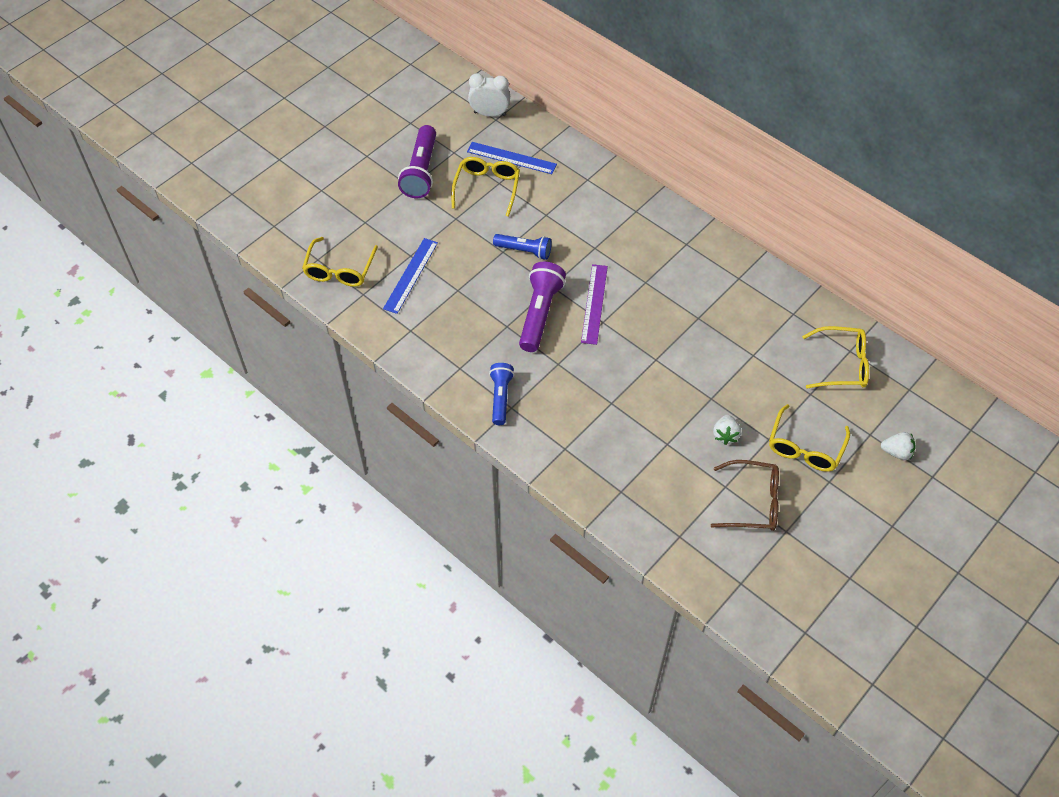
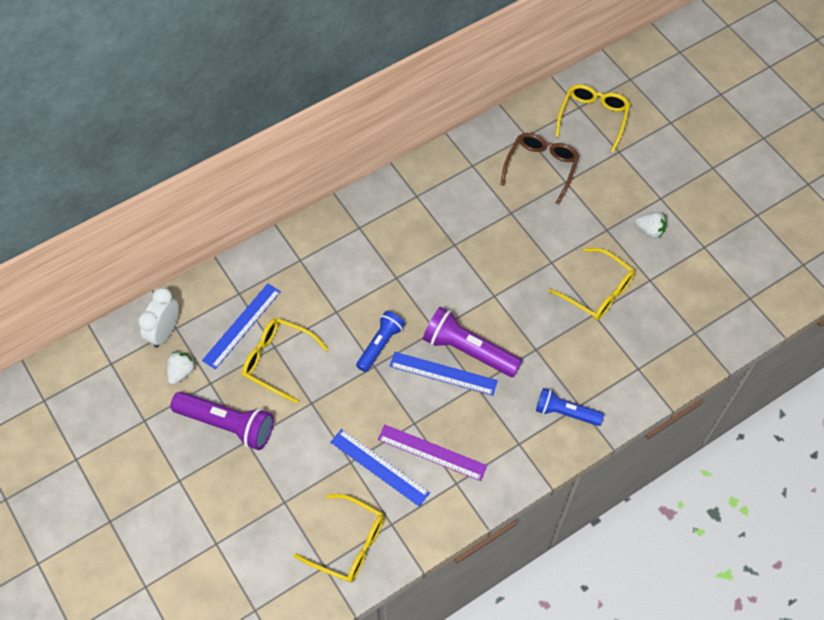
camera: 75 degrees left, 5 degrees up
(511, 300) = (443, 373): none -> blue ruler
(594, 304) = (469, 297): purple ruler -> purple ruler (432, 452)
(753, 502) = (724, 230): brown glasses -> brown glasses (541, 167)
(805, 447) = (675, 174): yellow glasses -> yellow glasses (598, 291)
(896, 452) = (692, 110): white strawberry -> white strawberry (181, 372)

